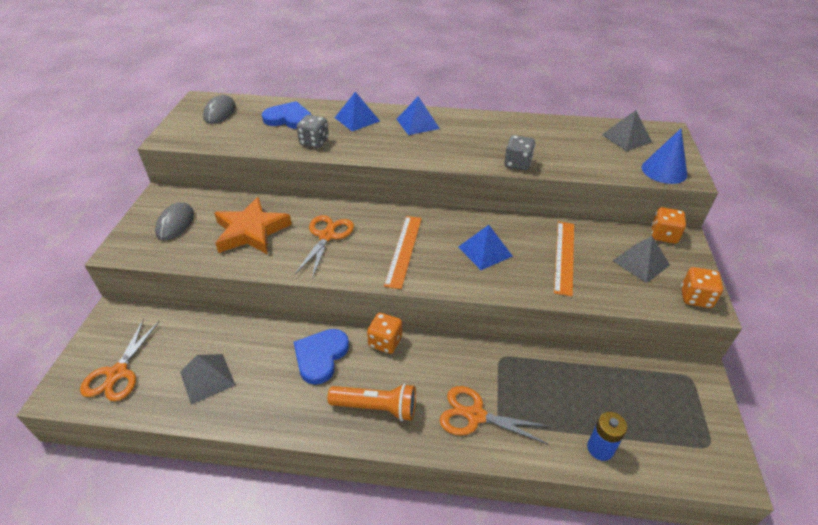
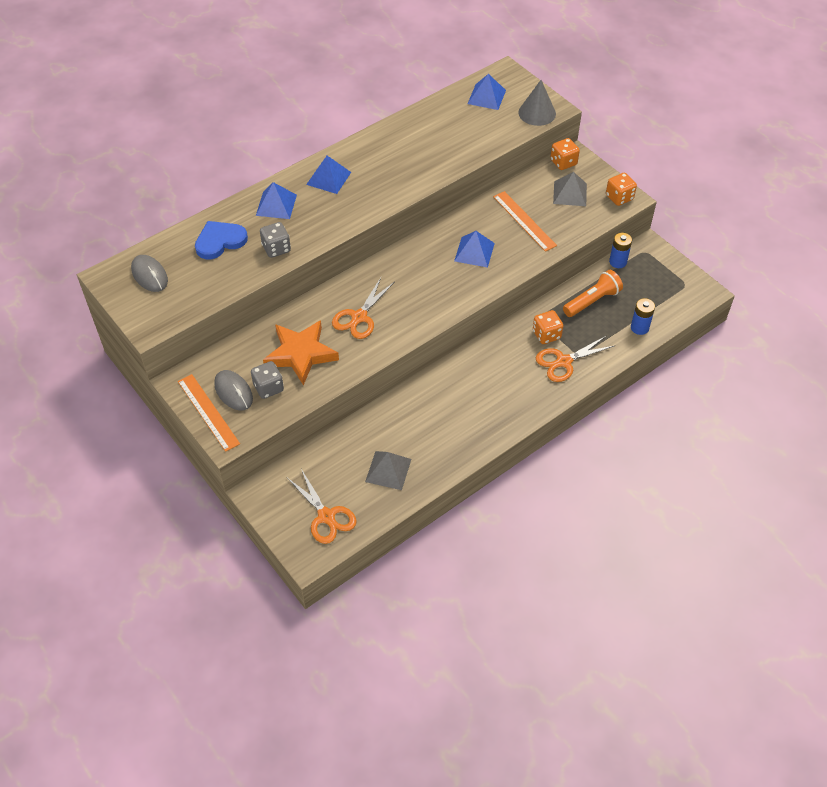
camera: 45 degrees left, 10 degrees up
(320, 356) = (438, 402): blue heart -> none
(327, 236) = (359, 317): orange scissors -> orange scissors turned 120 degrees counterclockwise
(376, 408) = (508, 401): orange flashlight -> orange flashlight (592, 301)
(385, 342) = (464, 362): orange dice -> orange dice (546, 335)
(404, 250) = (424, 289): orange ruler -> orange ruler (208, 412)
(517, 164) = (443, 168): grey dice -> grey dice (268, 387)
(626, 138) = (486, 97): grey pyramid -> blue pyramid
(646, 365) = (618, 262): none -> blue battery
(664, 171) = (537, 113): blue cone -> grey cone

